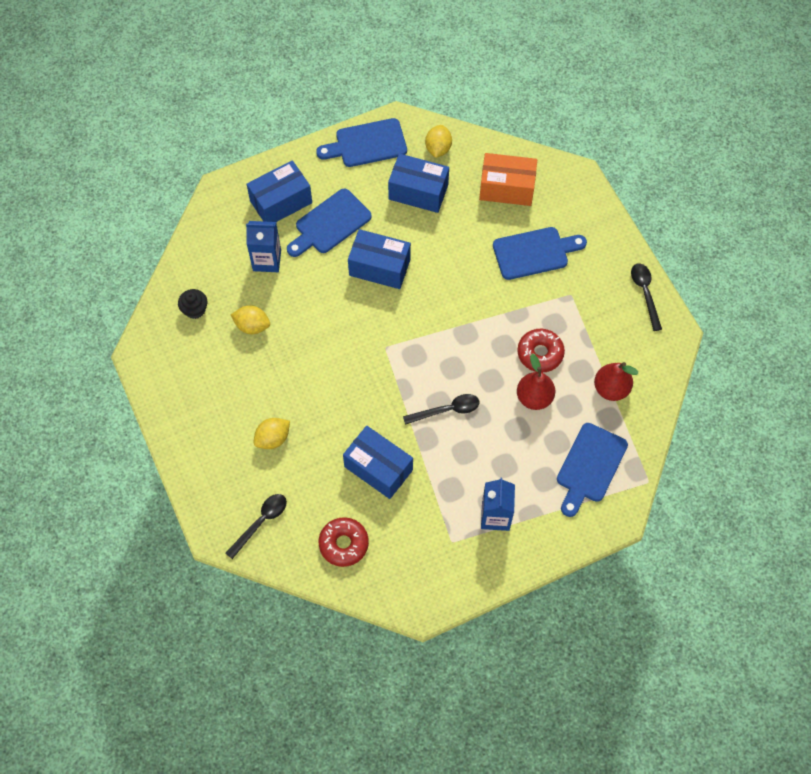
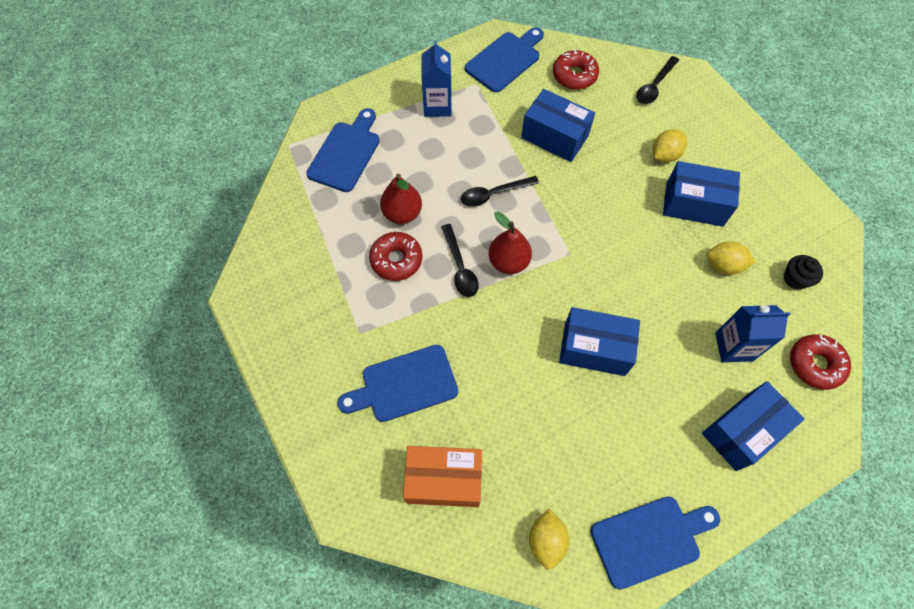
camera: 175 degrees right, 0 degrees up
(207, 242) = (815, 364): none -> red donut
(330, 224) = (669, 404): blue cutting board -> blue cutting board (505, 60)
(418, 192) = (563, 463): blue box -> blue box (694, 204)
(611, 389) = (319, 228): red pear -> red pear (508, 262)
(645, 293) = (269, 341): black spoon -> black spoon (460, 267)

